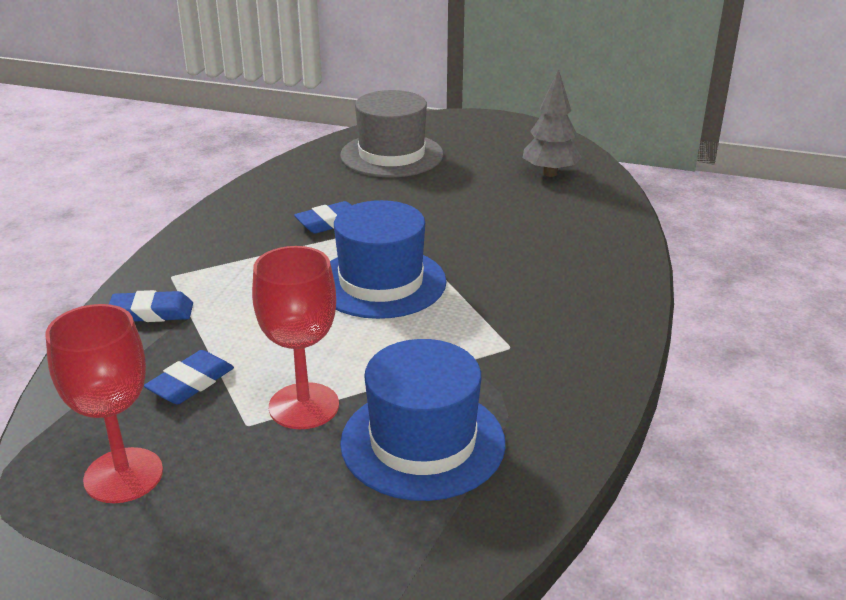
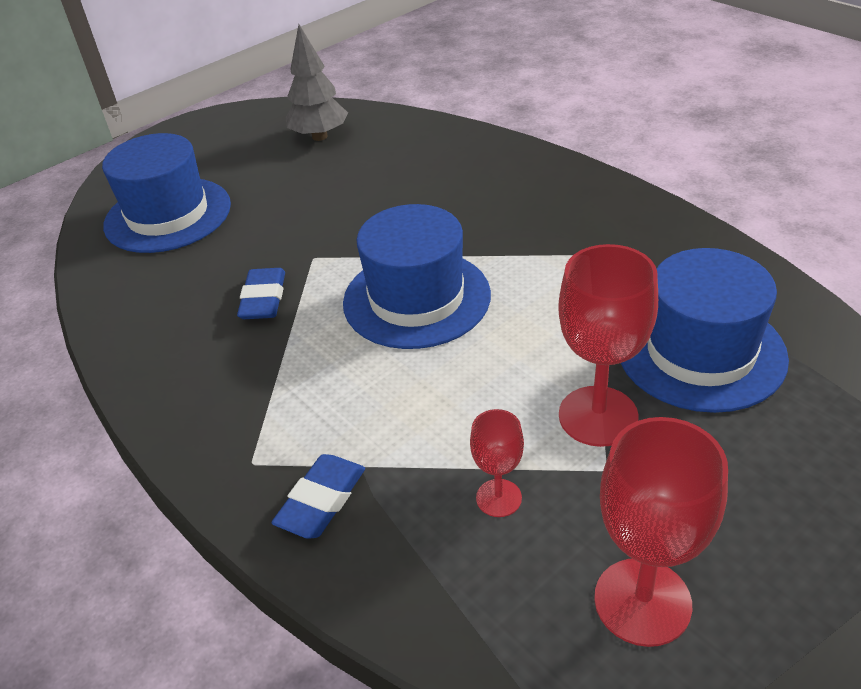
camera: 55 degrees left, 10 degrees up
(191, 383) = (498, 498): blue eraser -> red goblet
(391, 155) = (168, 215): grey hat -> blue hat

